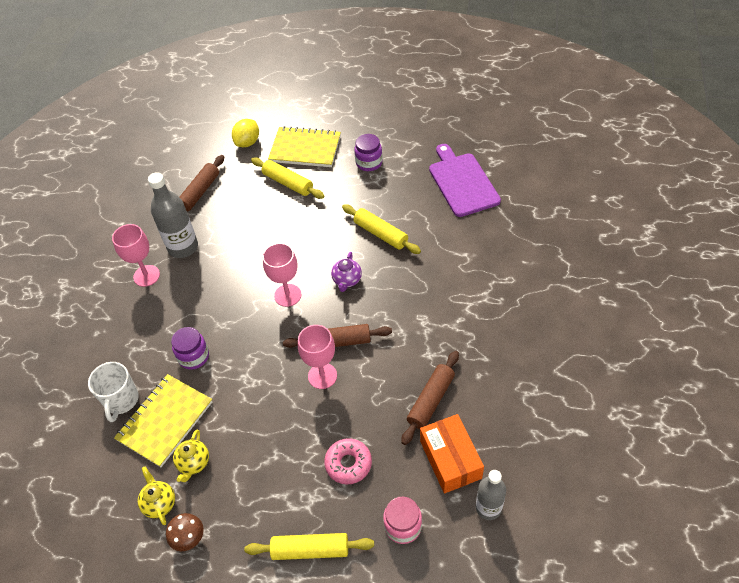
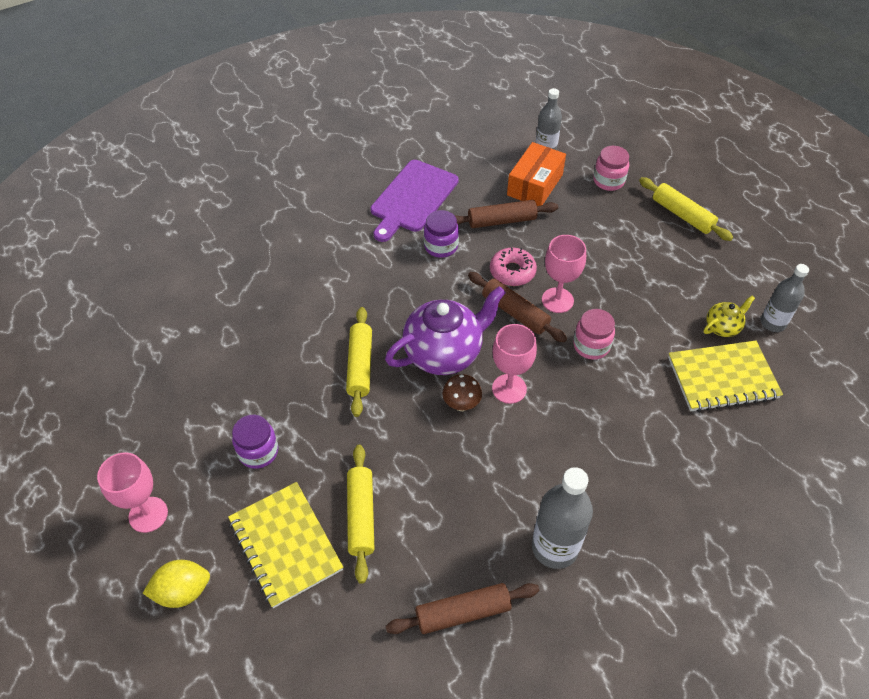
camera: 135 degrees left, 0 degrees up
(121, 400) = (751, 430): white mug -> none
(146, 276) = (625, 549): pink goblet -> pink goblet (148, 514)
(159, 503) = (772, 323): yellow teapot -> grey bottle
(189, 539) = (765, 284): brown mushroom -> brown mushroom (461, 405)
(194, 357) = (650, 411): purple jar -> purple jar (441, 246)
(247, 142) = (327, 635): yellow lemon -> yellow lemon (183, 591)
(268, 365) = (591, 346): none -> pink jar
(347, 280) = (444, 353): purple teapot -> purple teapot, size x2.07
(348, 464) = (604, 235): pink donut -> pink donut (512, 271)
(462, 182) = (225, 342): purple cutting board -> purple cutting board (413, 198)

